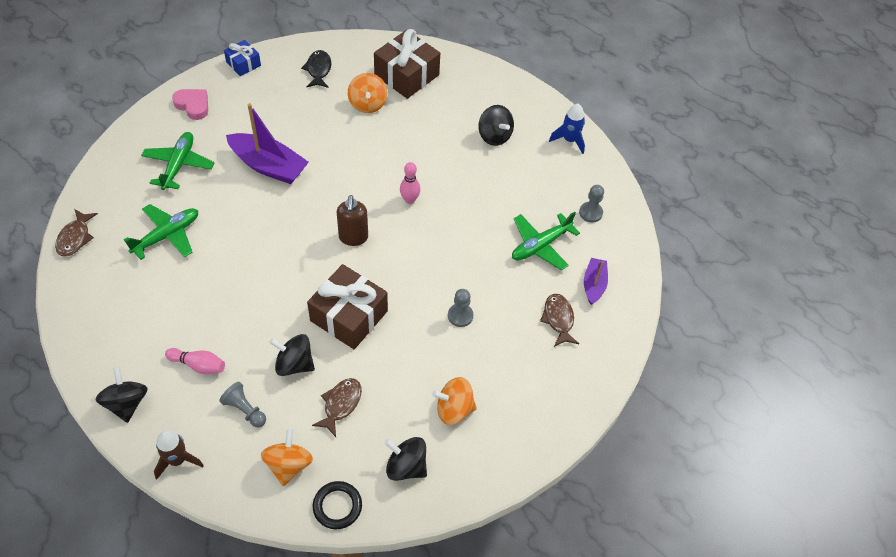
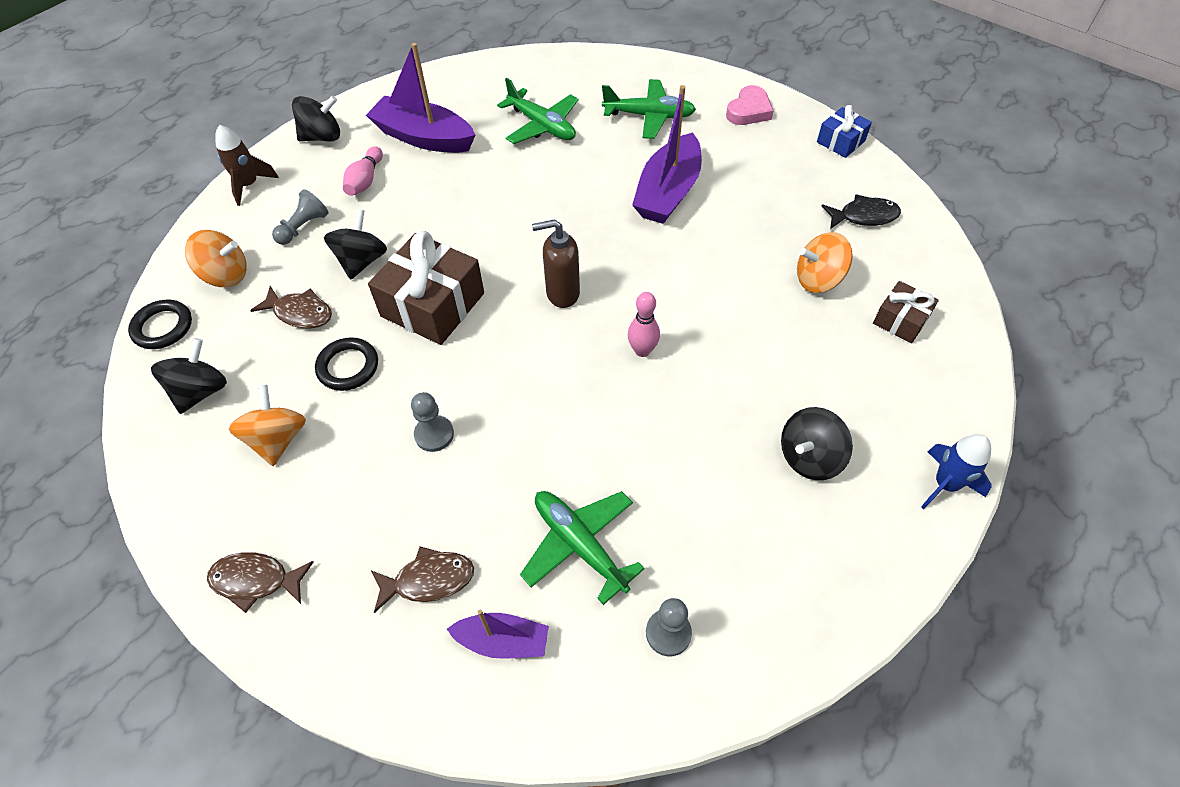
camera: 90 degrees right, 0 degrees up
(75, 238) = (530, 62): brown fish -> brown fish (256, 580)
(154, 321) = (424, 137): none -> purple boat
(397, 369) = (348, 367): none -> black ring
(406, 75) = (900, 320): brown gift -> brown gift, size x0.54
(569, 140) = (841, 588): blue rocket -> blue rocket (945, 484)

